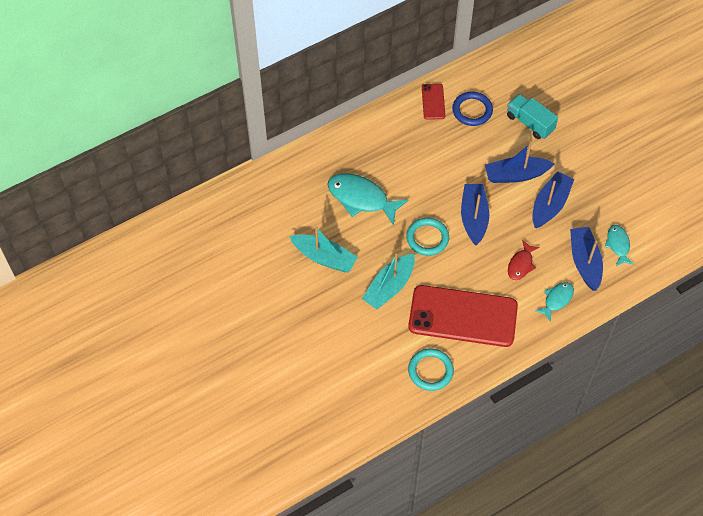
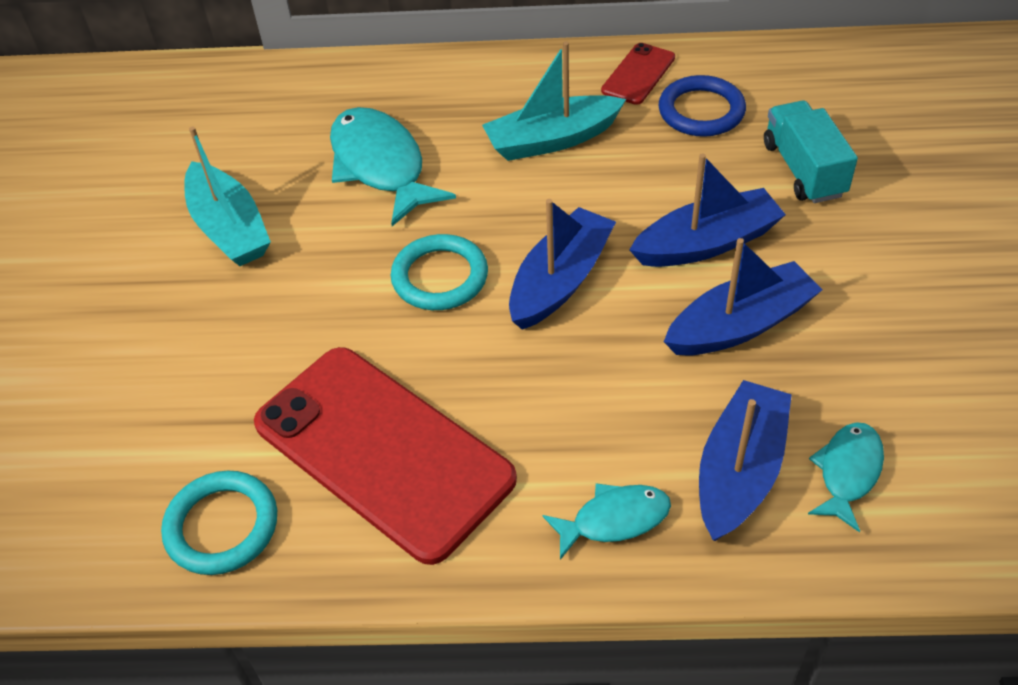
camera: 35 degrees right, 10 degrees down
(389, 287) = (293, 327): turquoise boat -> turquoise boat (552, 140)
(516, 175) = (707, 243): blue boat -> blue boat turned 135 degrees clockwise
(521, 264) = (589, 409): red fish -> none

